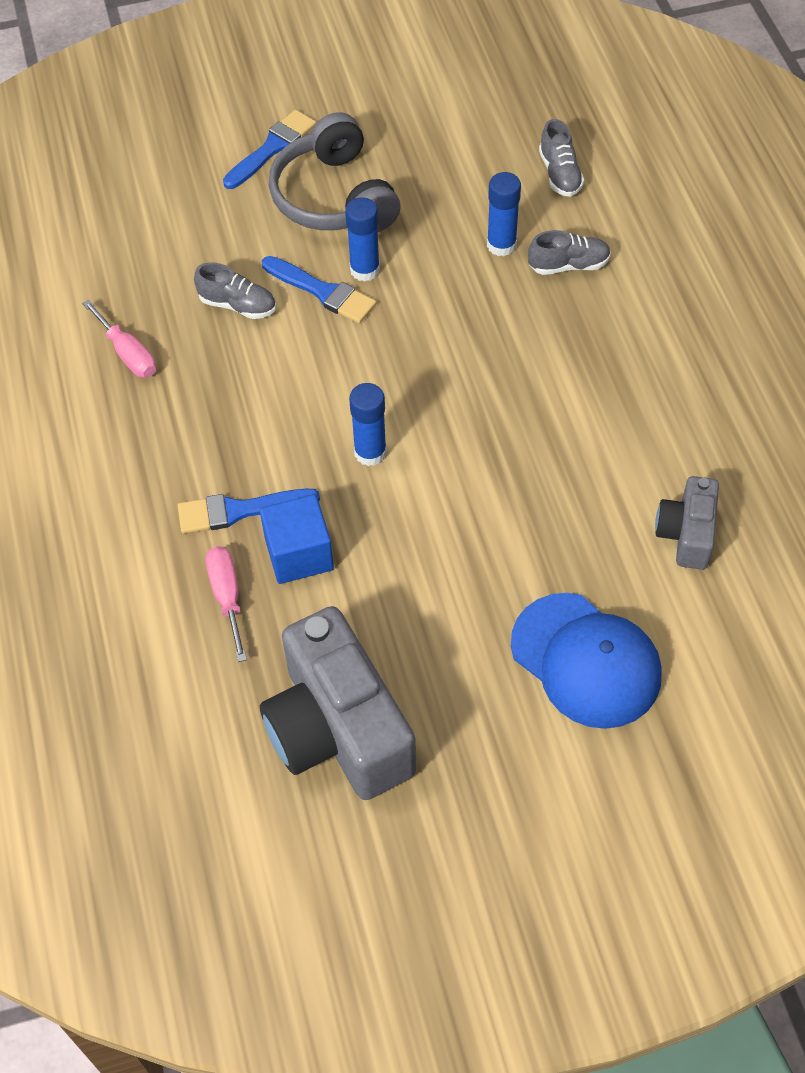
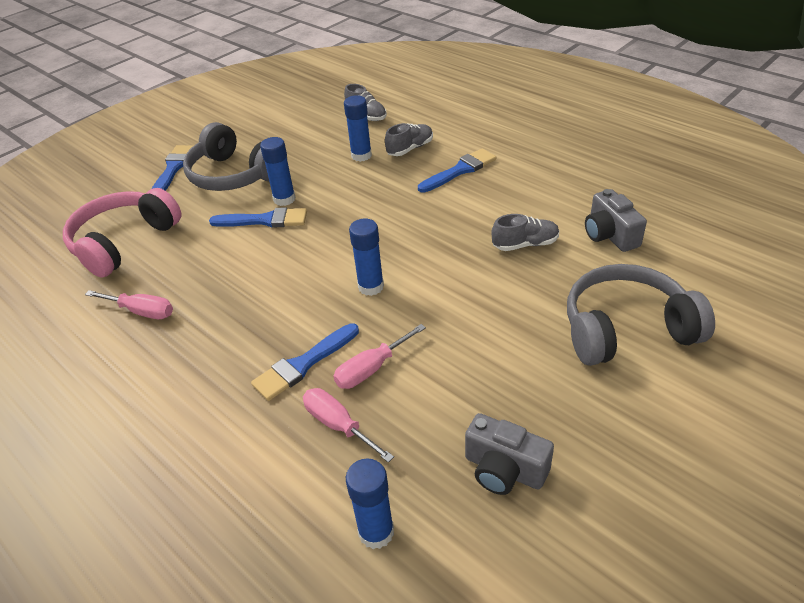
camera: 30 degrees left, 15 degrees down
(159, 242) = (124, 242): none -> pink headphones
(189, 717) = (376, 532): none -> blue glue stick
(238, 305) = (208, 251): grey shoe -> grey shoe (525, 244)
(299, 554) = (371, 369): blue cube -> pink screwdriver
(338, 729) = (504, 469): grey camera -> grey camera, size x0.52
(586, 660) = (626, 329): blue cap -> grey headphones
(599, 336) = (460, 170): none -> blue brush

